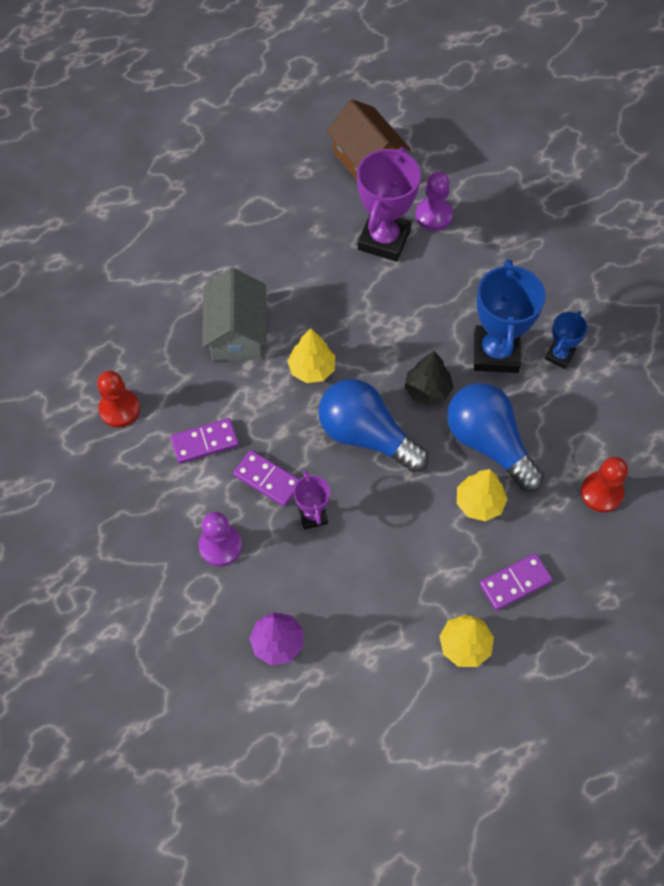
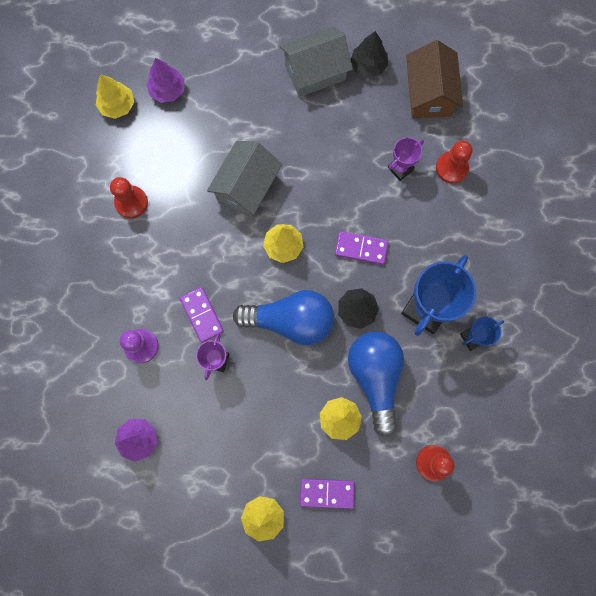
camera: 30 degrees right, 15 degrees up
(45, 323) = (117, 105): none -> yellow tree
(93, 283) = (167, 90): none -> purple tree
(205, 442) = (175, 261): purple domino -> purple domino (361, 248)
(239, 194) = (315, 72): none -> grey house
(290, 164) = (368, 65): none -> black tree
(366, 435) = (291, 320): blue light bulb -> blue light bulb turned 120 degrees clockwise
(384, 240) = (400, 168): purple trophy -> purple trophy, size x0.52
(434, 215) = (451, 168): purple pawn -> red pawn

